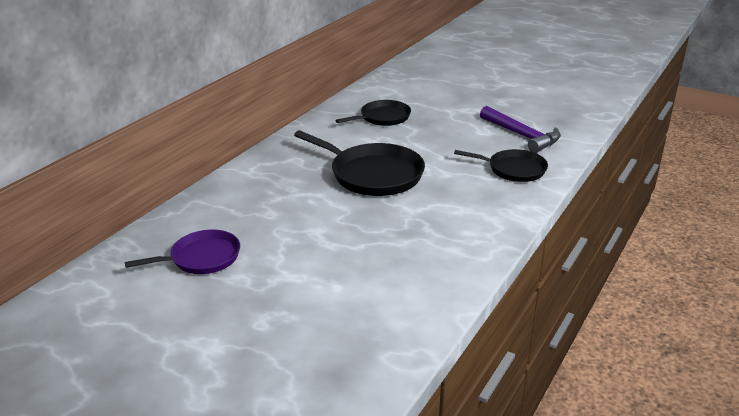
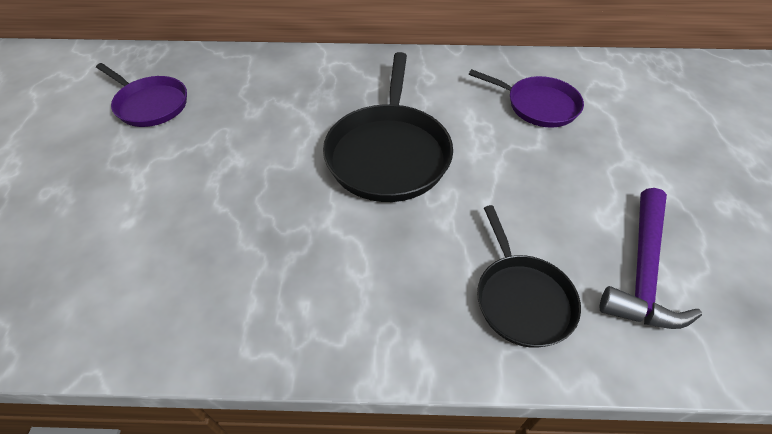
camera: 60 degrees right, 20 degrees up
(383, 117) = (538, 105): black pan -> purple pan

